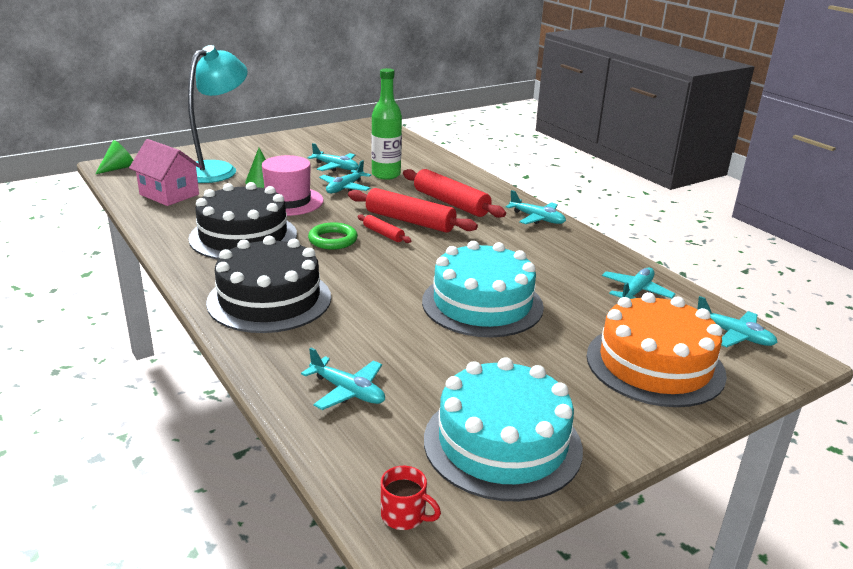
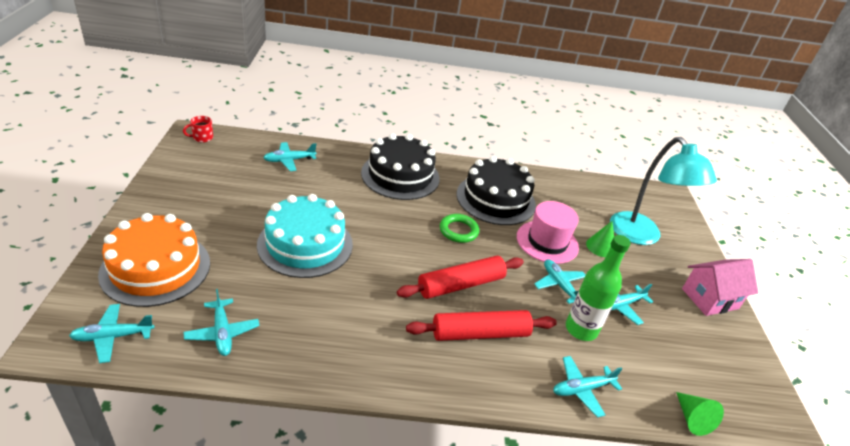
camera: 120 degrees right, 10 degrees up
(118, 168) = (663, 195): green cone -> green cone (692, 419)
(169, 194) = (594, 197): pink house -> pink house (710, 299)
(383, 234) = (448, 258): red rolling pin -> none
(502, 443) = (196, 177): turquoise cake -> none
(537, 218) = (398, 373): turquoise plane -> turquoise plane (582, 389)

